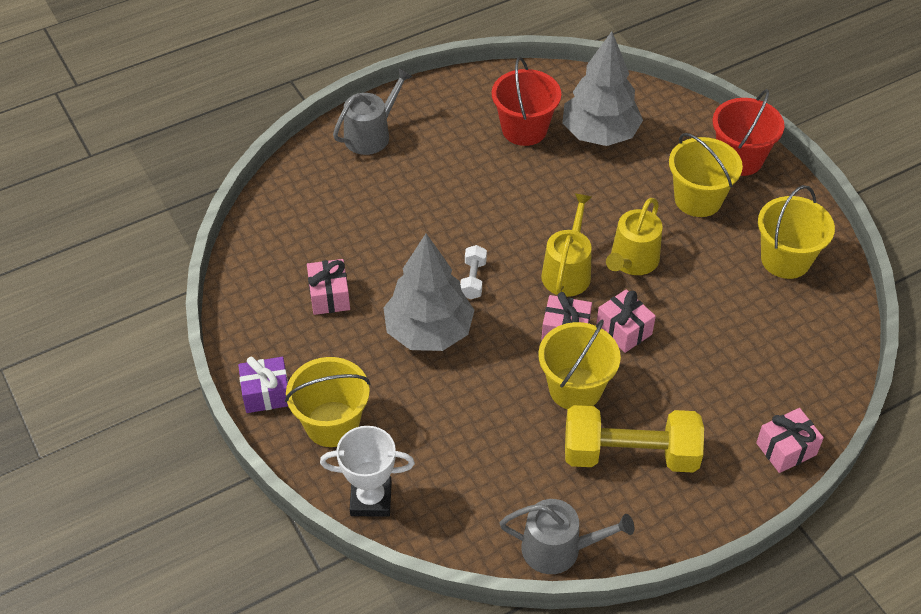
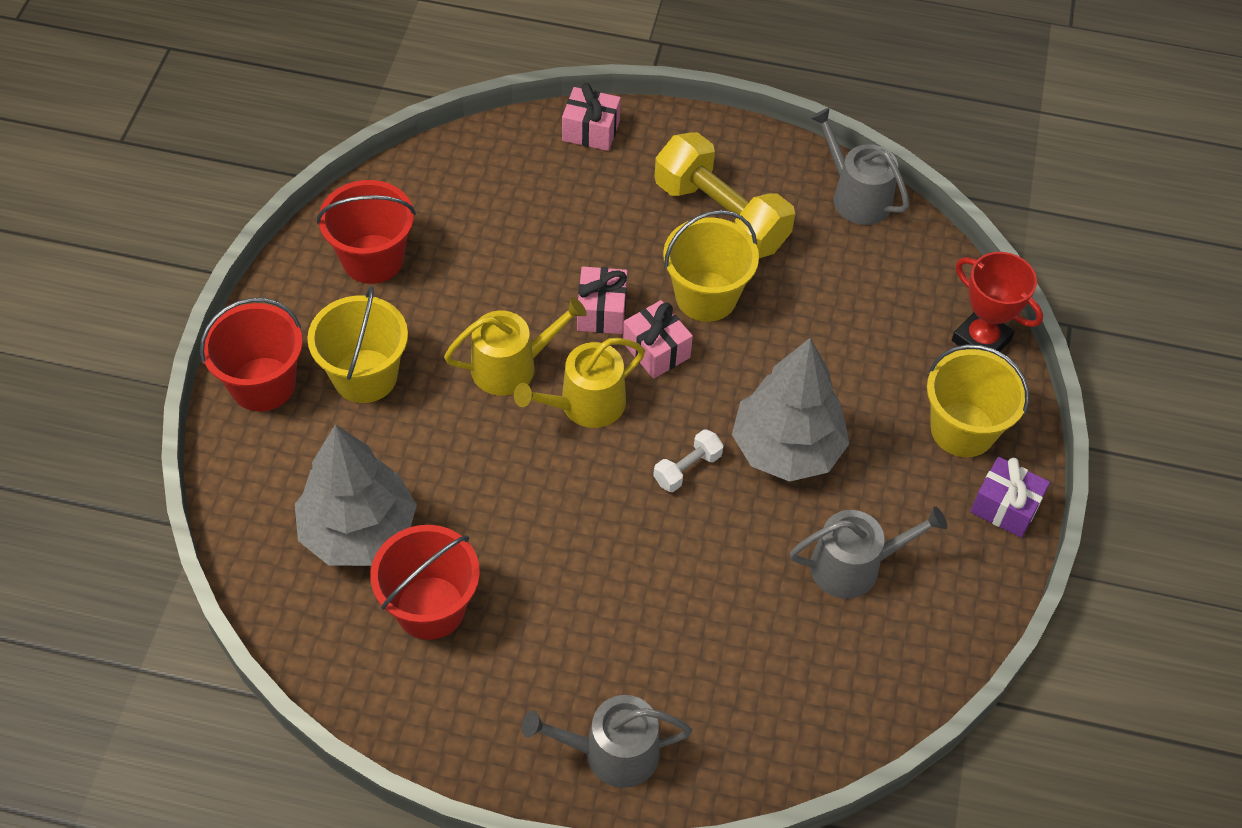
camera: 140 degrees left, 5 degrees up
(329, 296) = (854, 566): pink gift -> grey watering can
(371, 499) = (981, 340): white trophy -> red trophy
(785, 259) = (373, 259): yellow bucket -> red bucket

